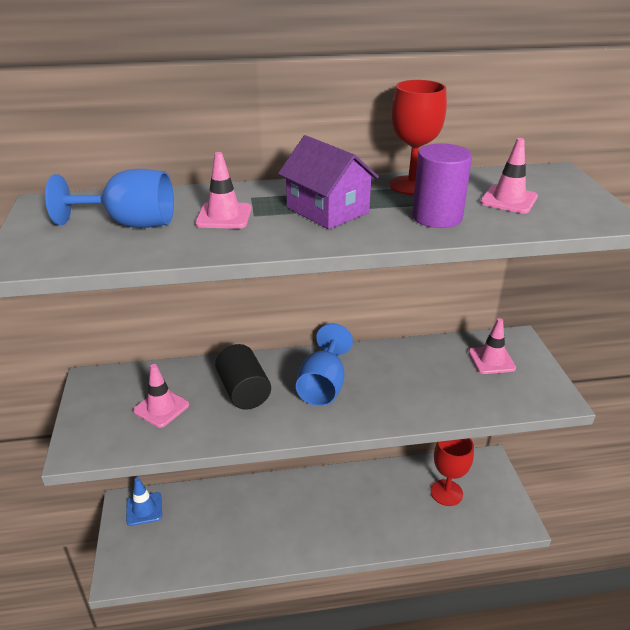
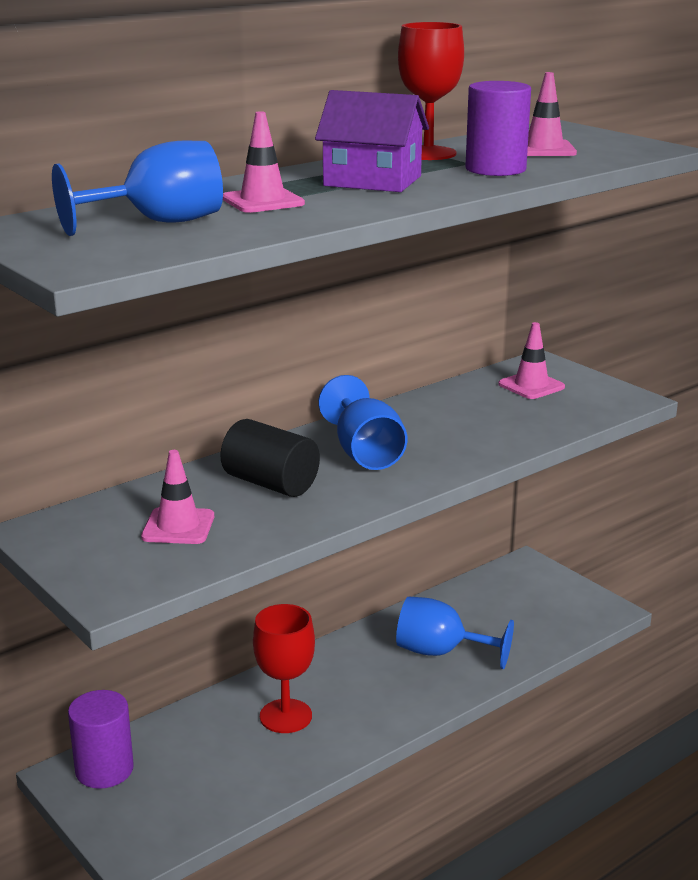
camera: 30 degrees left, 10 degrees down
(144, 509) = (104, 769): blue traffic cone -> purple cylinder
(383, 509) = (440, 652): none -> blue goblet
(446, 492) = (503, 610): red goblet -> red goblet (285, 716)

